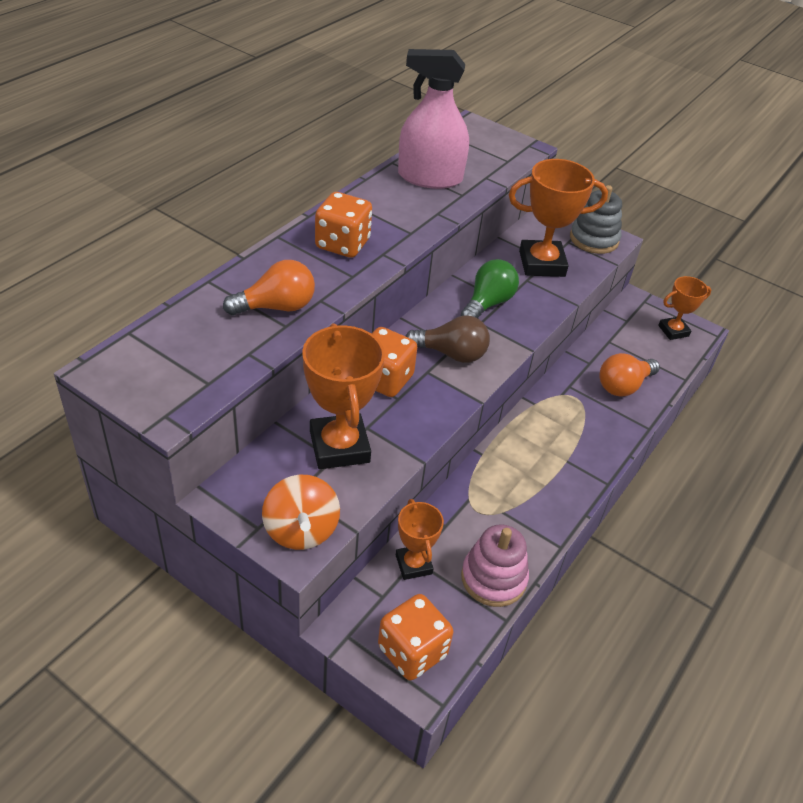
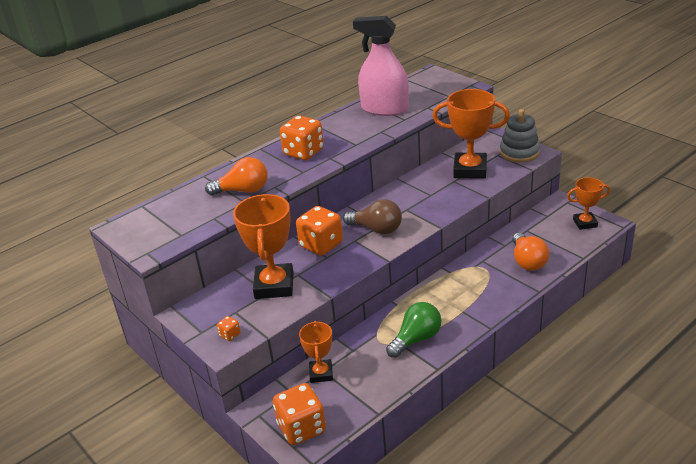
camera: 20 degrees right, 10 degrees down
(301, 530) = (230, 335): orange spinning top -> orange dice
(488, 303) = (417, 196): green light bulb -> green light bulb (416, 339)
(493, 578) = (377, 386): pink stacking toy -> none
(623, 386) = (527, 261): orange light bulb -> orange light bulb turned 75 degrees counterclockwise

